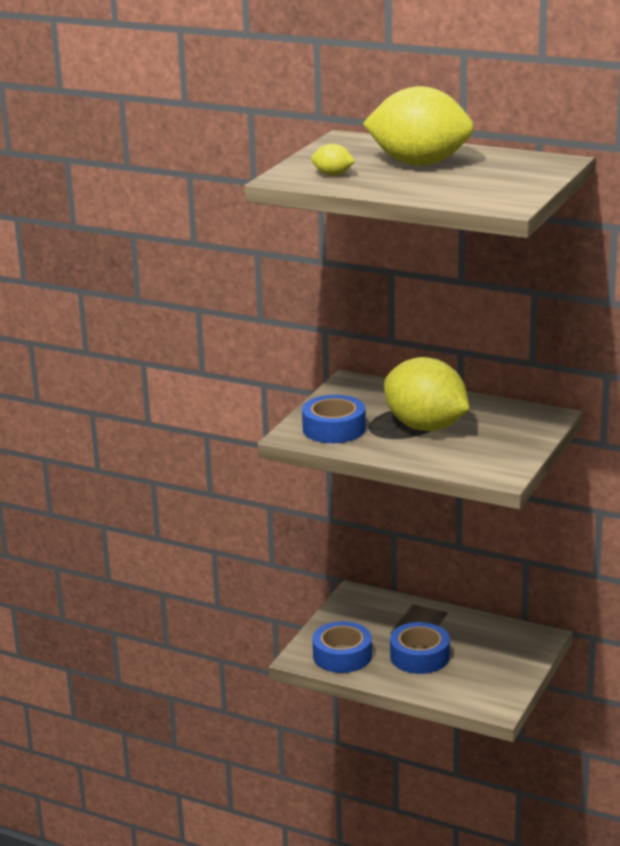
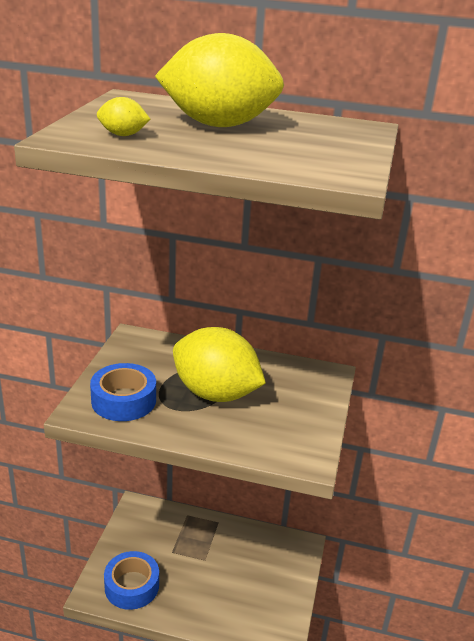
camera: 15 degrees left, 5 degrees up
(419, 656) = (202, 580): blue tape -> none

